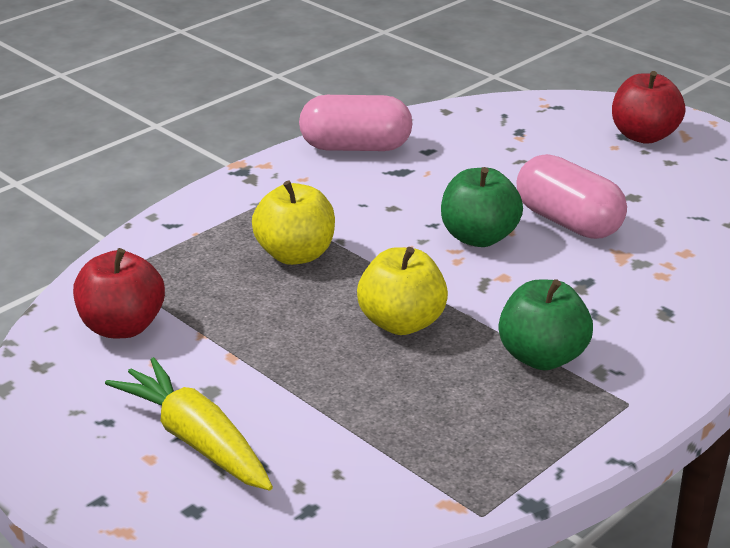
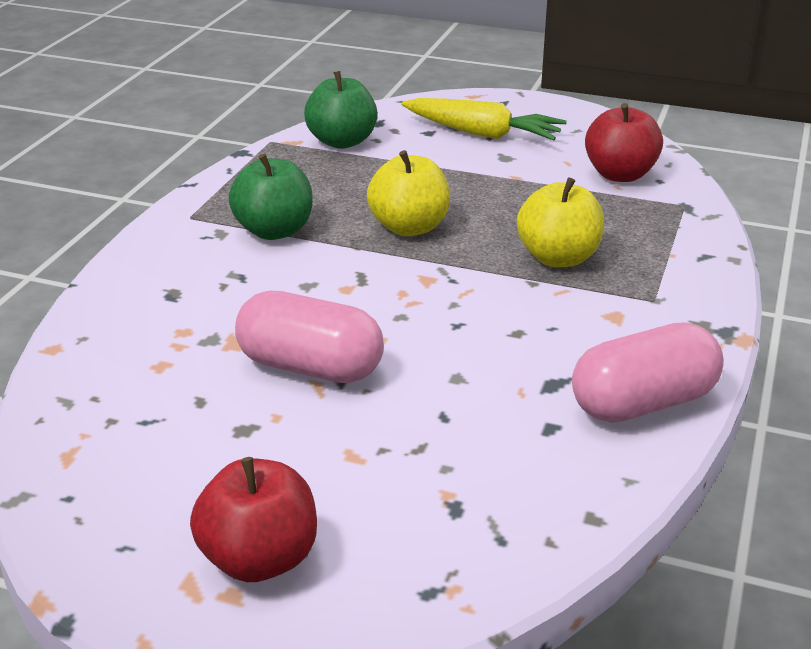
camera: 155 degrees right, 0 degrees up
(478, 237) = (398, 321): green apple -> green apple (342, 142)

